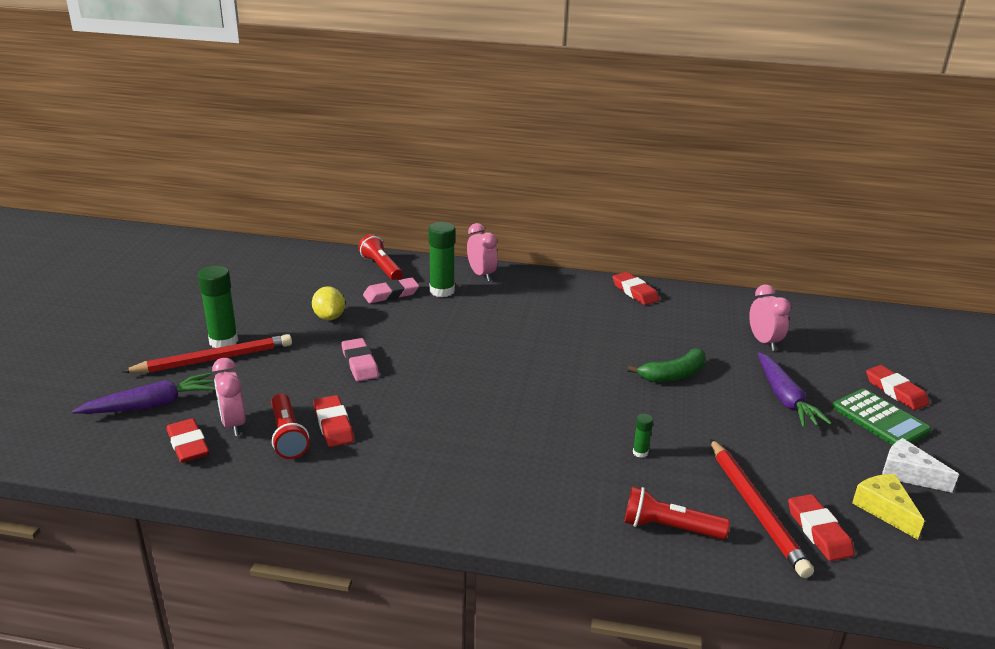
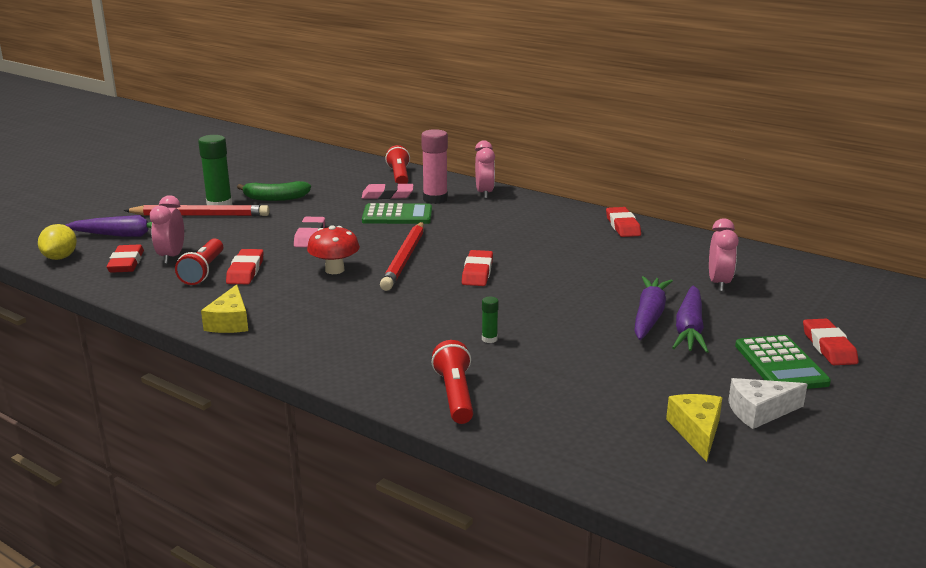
camera: 25 degrees right, 5 degrees down
(329, 317) = (318, 203): yellow lemon -> yellow lemon (60, 257)
(379, 497) = (230, 322): none -> yellow cheese
(423, 318) = (397, 215): none -> green calculator
(424, 402) = (334, 270): none -> red mushroom
(442, 291) = (435, 199): green glue stick -> pink glue stick
(669, 528) = (455, 395): red flashlight -> red flashlight turned 45 degrees clockwise
(673, 375) = (589, 291): green banana -> green banana (275, 198)
(743, 391) = (649, 316): none -> purple carrot
(755, 509) = (556, 401): red pencil -> red pencil (404, 259)
(818, 531) = (603, 431): red eraser -> red eraser (477, 272)
(908, 474) = (759, 412): white cheese -> white cheese turned 75 degrees counterclockwise

